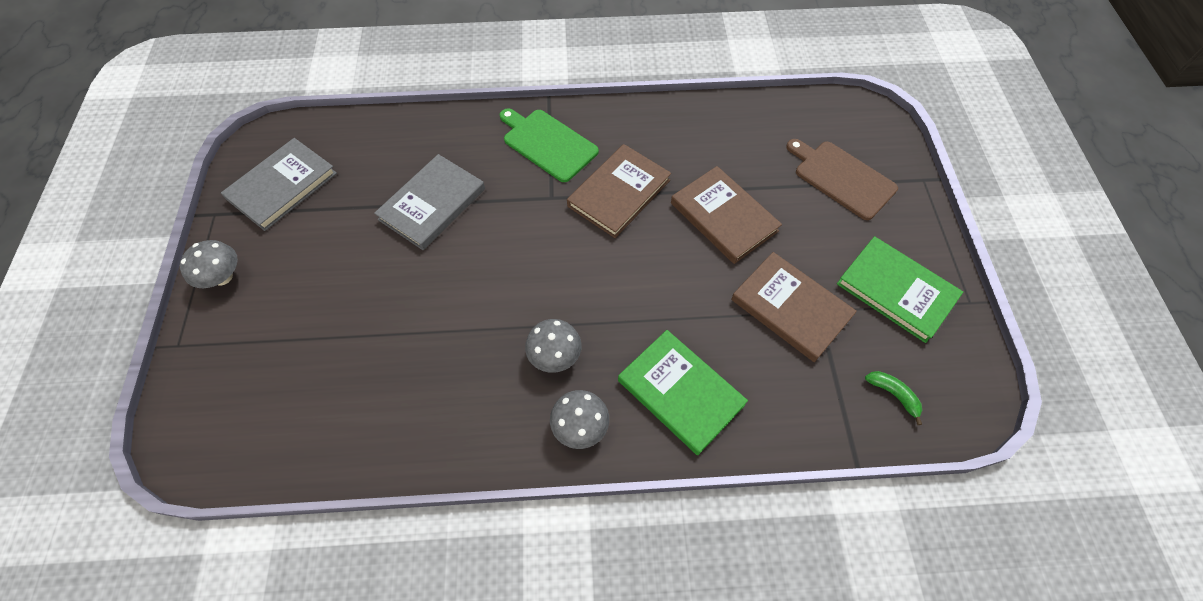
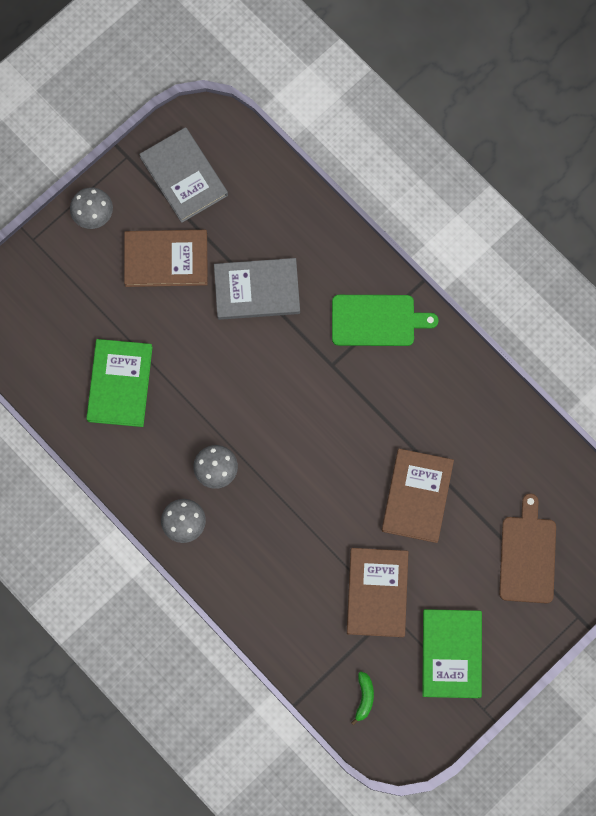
camera: 50 degrees right, 15 degrees up
(282, 186) = (184, 176): grey book -> grey book turned 60 degrees clockwise
(548, 143) = (377, 320): green cutting board -> green cutting board turned 90 degrees clockwise
(619, 193) = (376, 408): brown book -> brown book (166, 259)
(680, 392) = (256, 566): green book -> green book (120, 384)

